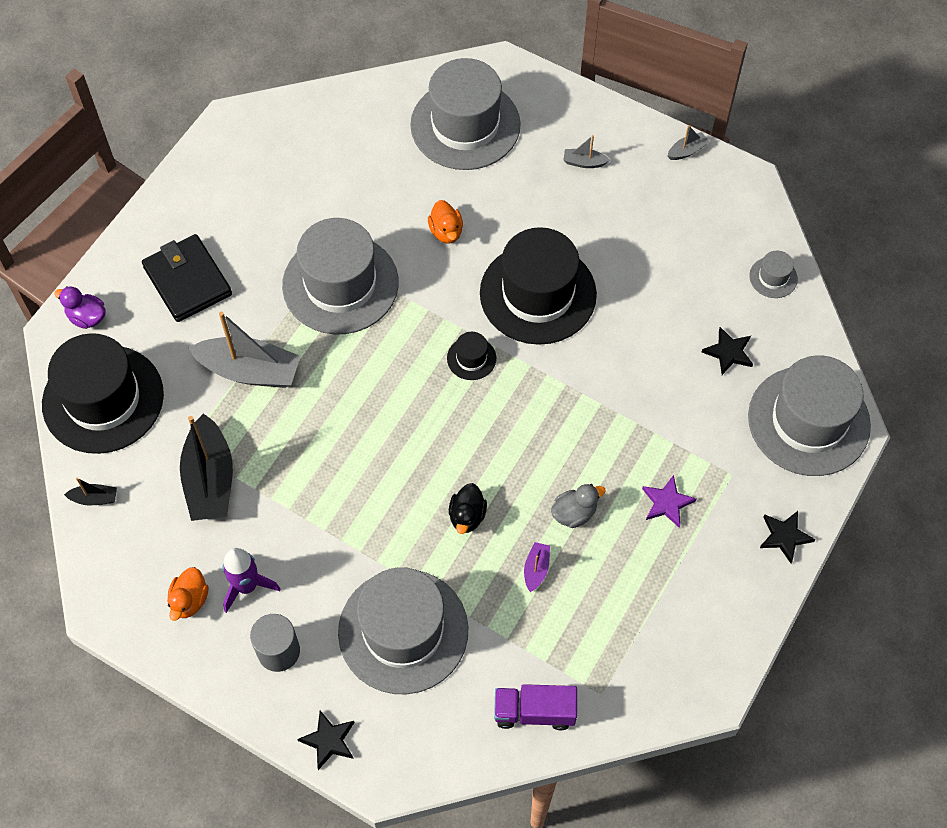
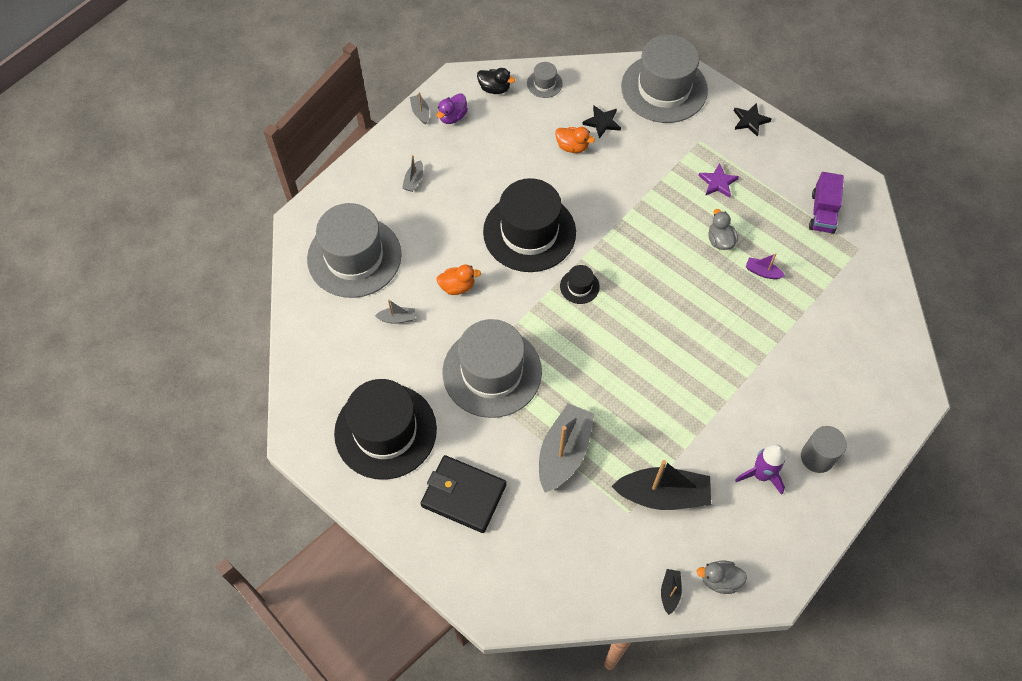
camera: 80 degrees left, 0 degrees up
(87, 317) = (485, 587): purple duck -> purple duck (452, 117)
(103, 399) = (573, 578): black hat -> black hat (385, 431)
(112, 549) = (719, 580): none -> grey duck
(187, 281) = (463, 495): black wallet -> black wallet turned 45 degrees clockwise
(189, 600) = (770, 520): orange duck -> orange duck (572, 147)
(329, 740) = (889, 429): black star -> none
(393, 181) = (397, 318): none -> grey boat
(403, 631) = (805, 367): grey hat -> none
(467, 516) = (715, 310): black duck -> black duck (494, 89)
(534, 712) = (871, 291): purple truck -> purple truck (822, 212)

